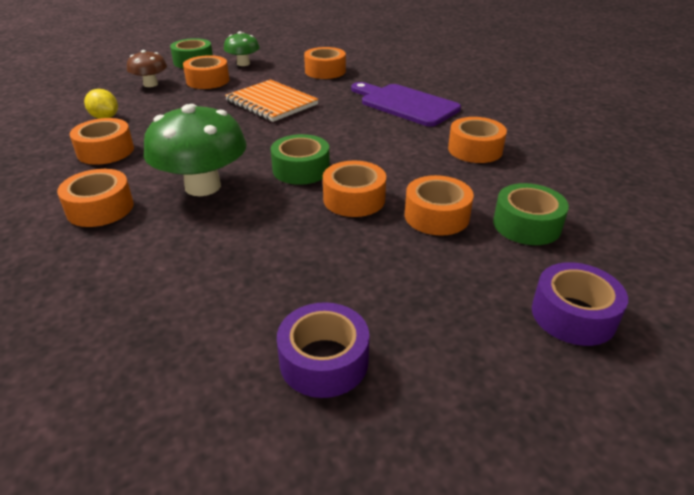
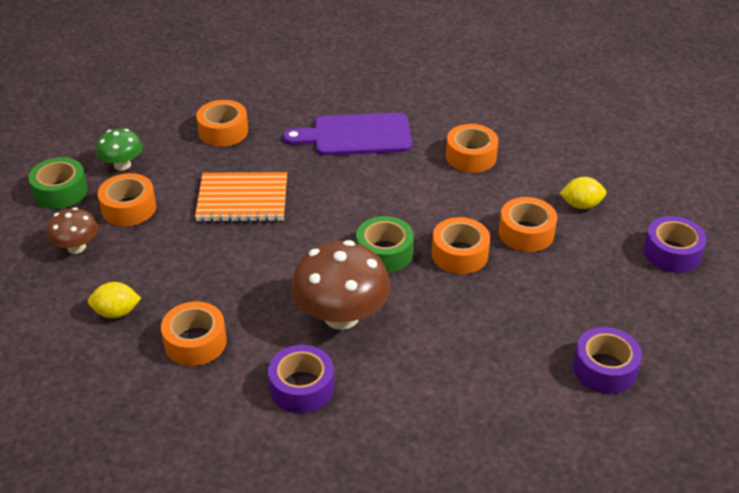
camera: 45 degrees left, 5 degrees up
(100, 208) = (301, 387): orange tape -> purple tape
(203, 186) = (341, 316): green mushroom -> brown mushroom
(526, 225) = (581, 205): green tape -> yellow lemon

